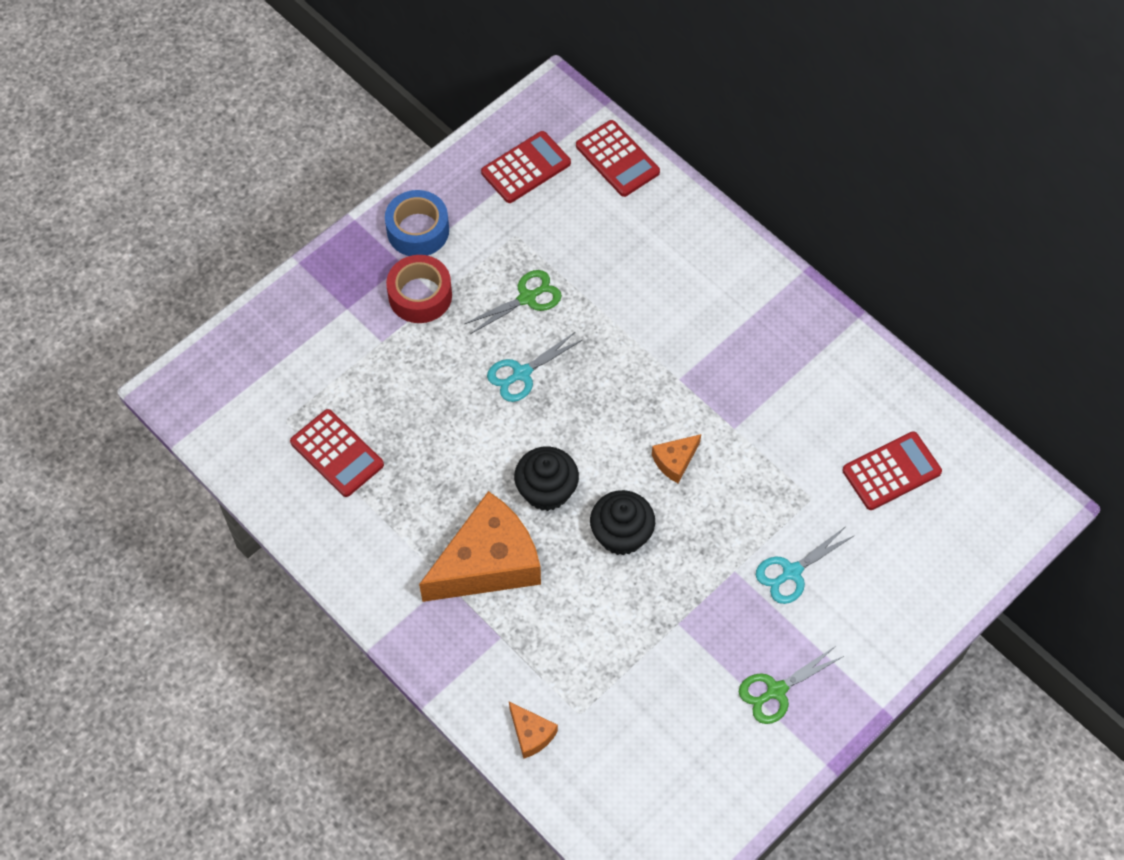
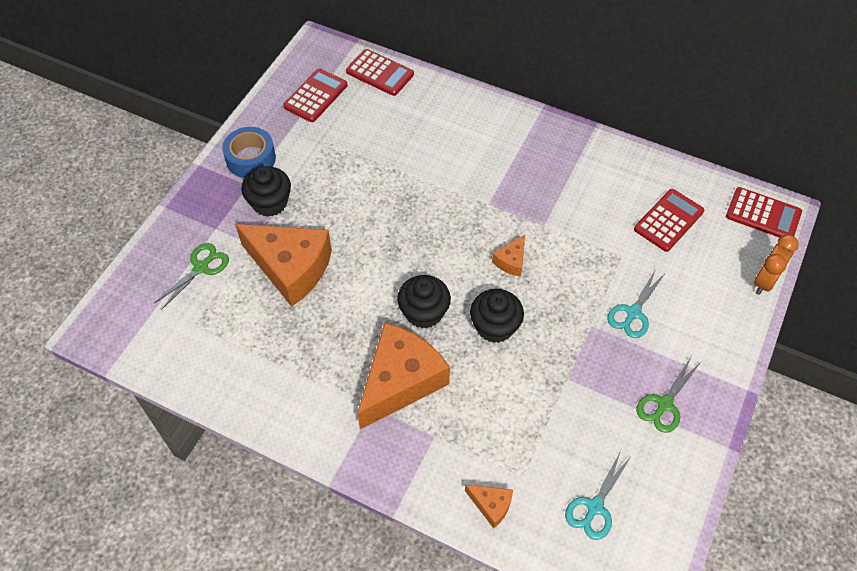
camera: 20 degrees left, 5 degrees down
(337, 453) = (246, 337): red calculator -> red calculator (763, 214)
(415, 386) = (290, 268): none -> orange cheese
(420, 295) = (270, 203): red tape -> black cupcake
(521, 373) = (370, 234): turquoise scissors -> turquoise scissors (594, 507)
(527, 298) = (352, 181): green scissors -> green scissors (201, 267)
(972, 587) = (765, 281): none -> orange clock

